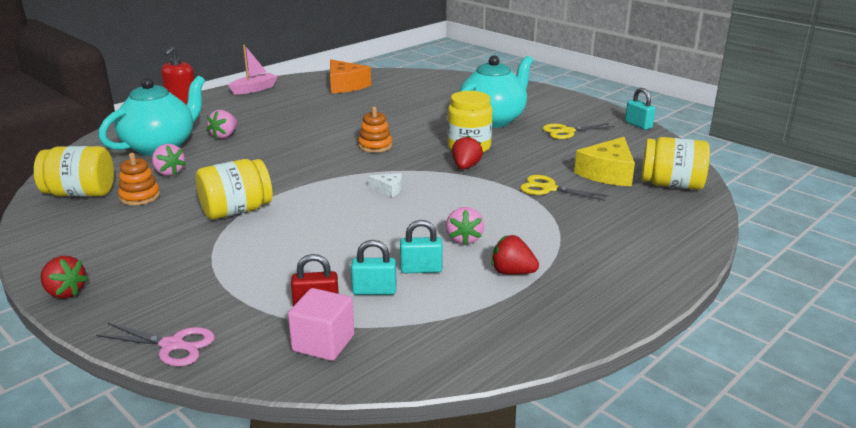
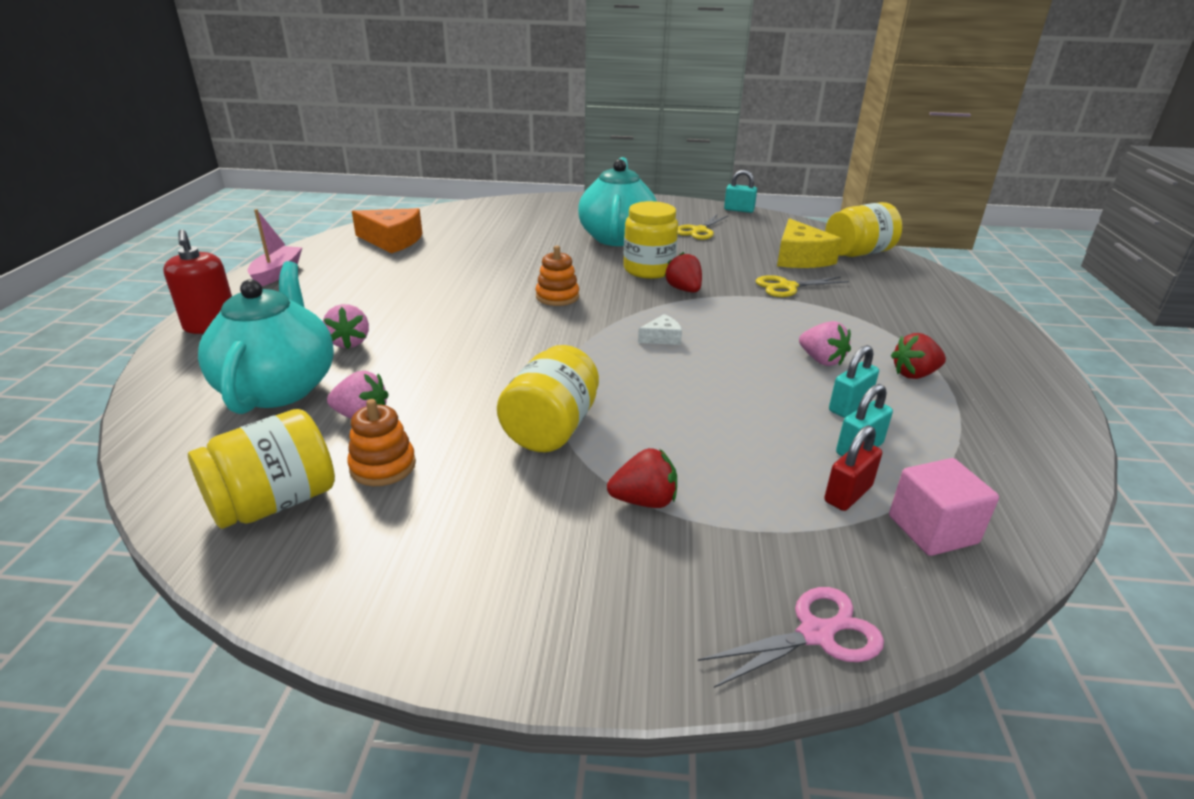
camera: 40 degrees left, 5 degrees up
(65, 292) = (543, 657): red strawberry -> red strawberry (644, 501)

